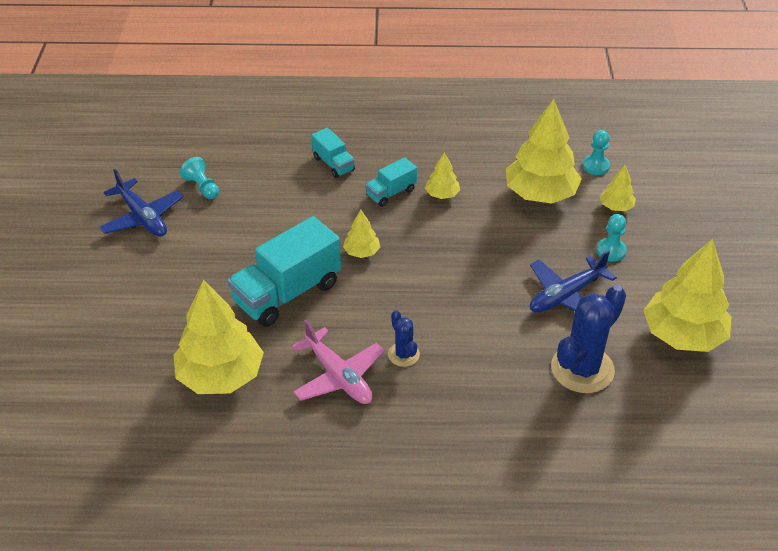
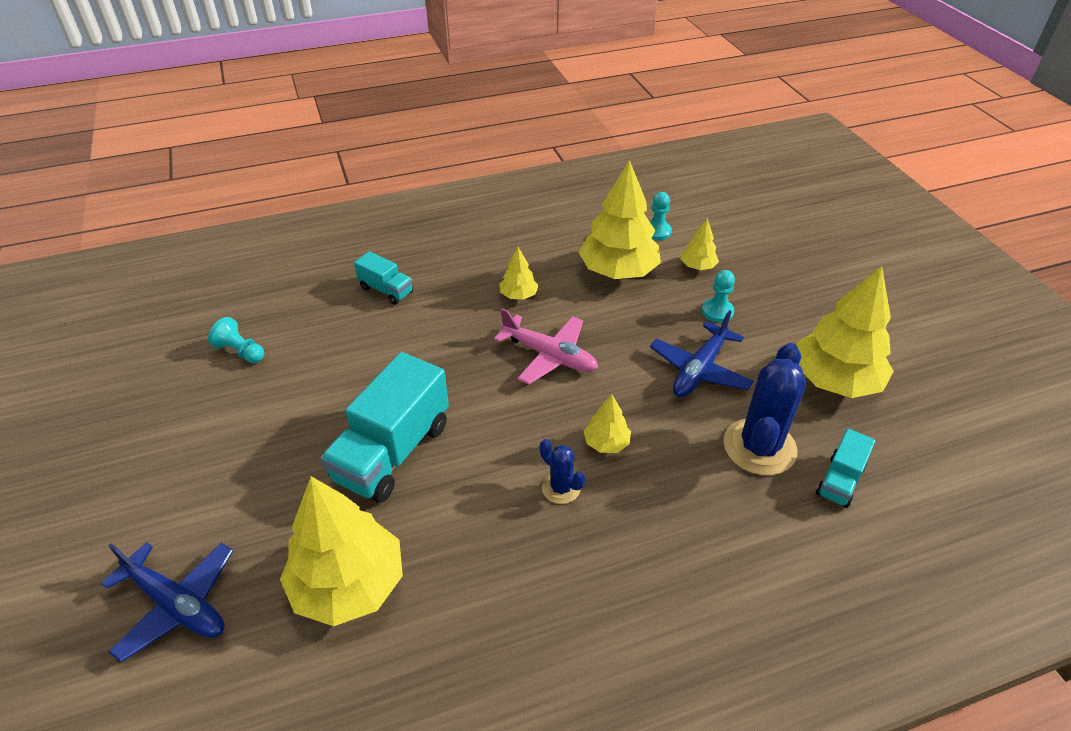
camera: 20 degrees left, 0 degrees up
(143, 217) = (176, 406): blue plane -> blue plane (177, 605)
(339, 376) = (498, 539): pink plane -> pink plane (549, 356)
(362, 252) = (459, 380): yellow tree -> yellow tree (606, 443)
(391, 193) = (463, 306): turquoise truck -> turquoise truck (839, 481)

